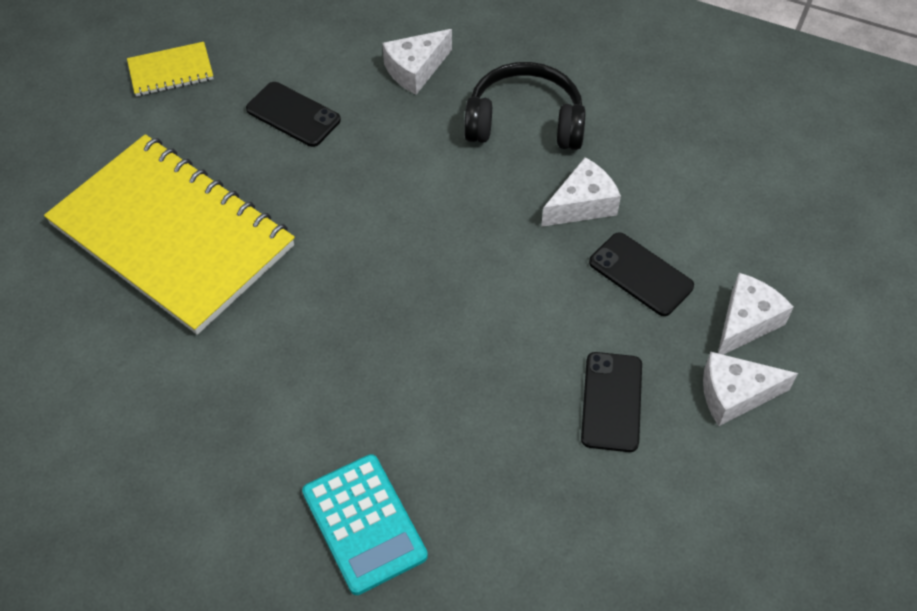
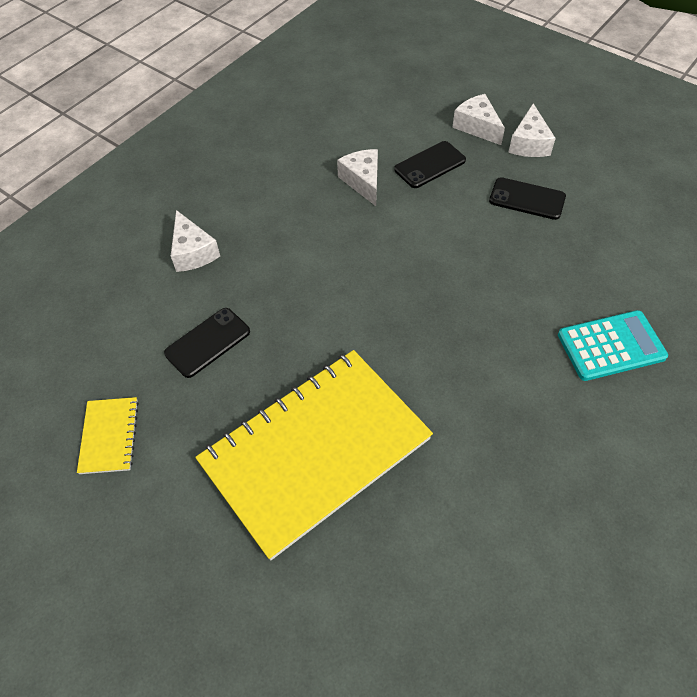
camera: 75 degrees left, 0 degrees up
(525, 121) = (274, 197): black headphones -> none

